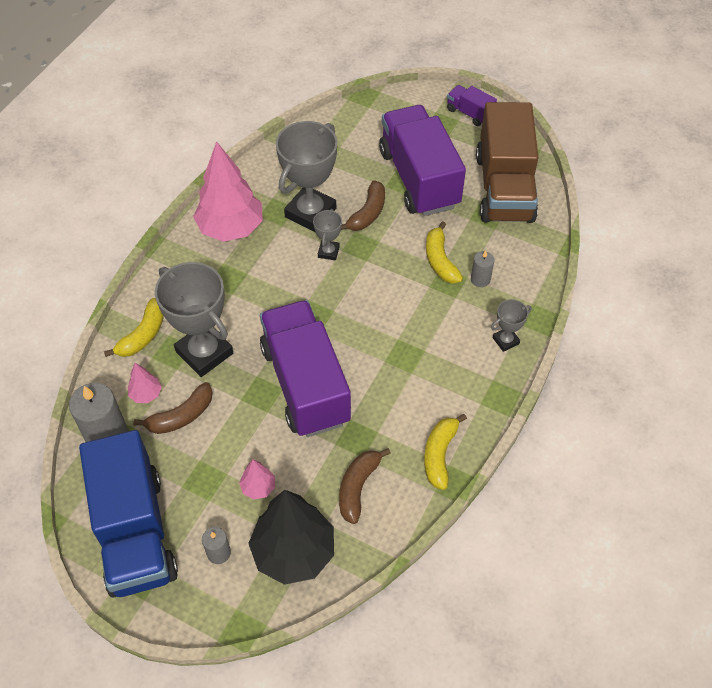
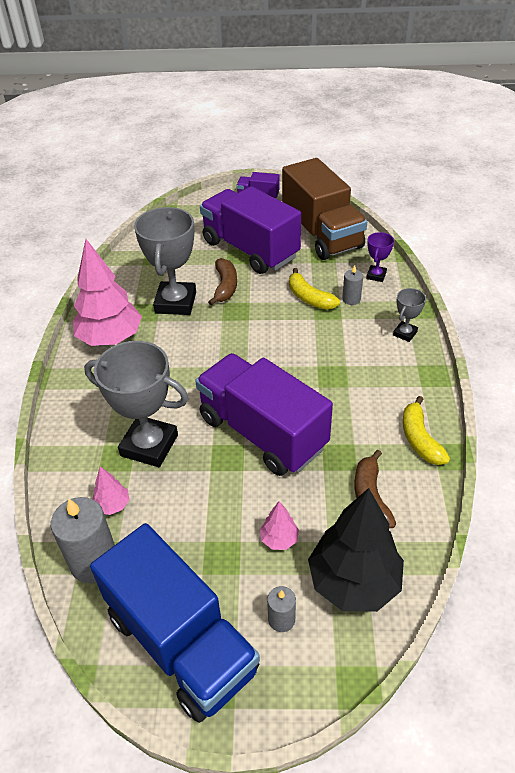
camera: 25 degrees left, 10 degrees down
(143, 335) = (78, 455): yellow banana -> none
(181, 416) = (161, 509): brown banana -> none
(328, 252) = (211, 325): grey trophy -> none
(525, 262) = (376, 275): none -> purple trophy

